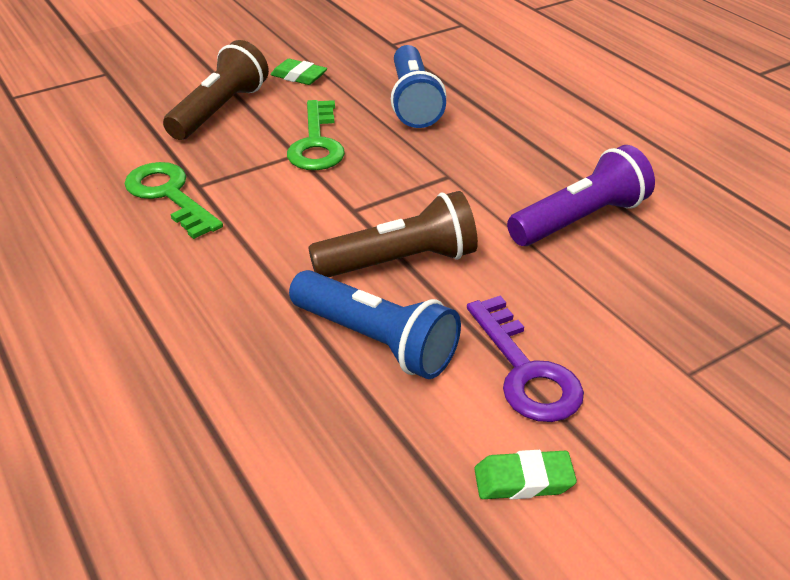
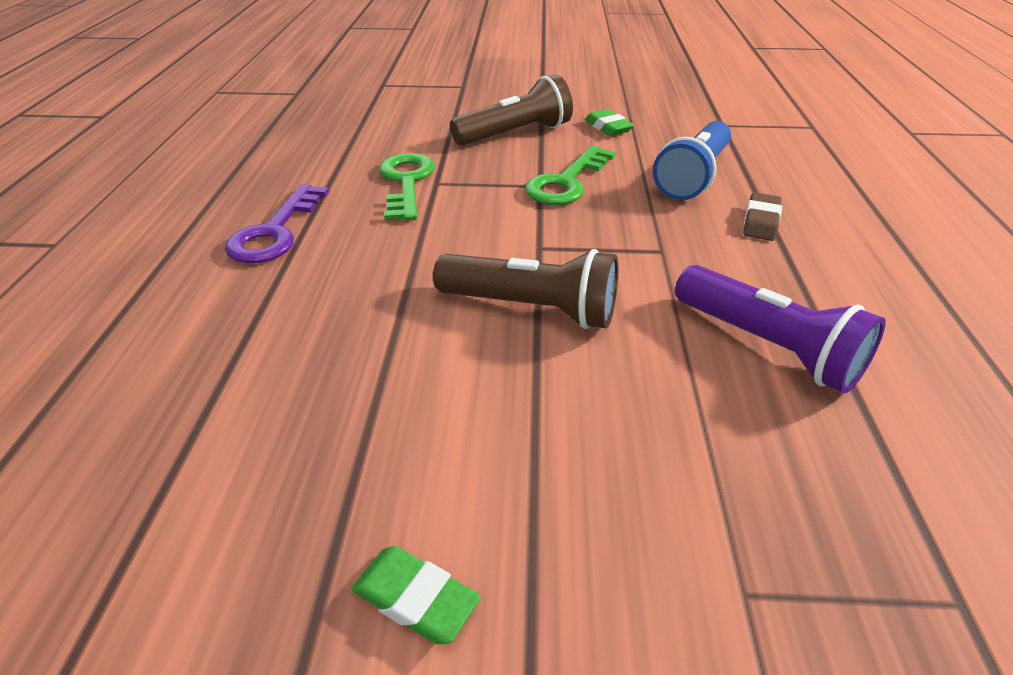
camera: 35 degrees right, 0 degrees up
(376, 341) = (433, 370): blue flashlight -> none
(496, 125) = (760, 222): none -> brown eraser
(525, 370) = (545, 476): purple key -> purple key (276, 231)
(580, 219) = (768, 346): purple flashlight -> purple flashlight turned 45 degrees clockwise

